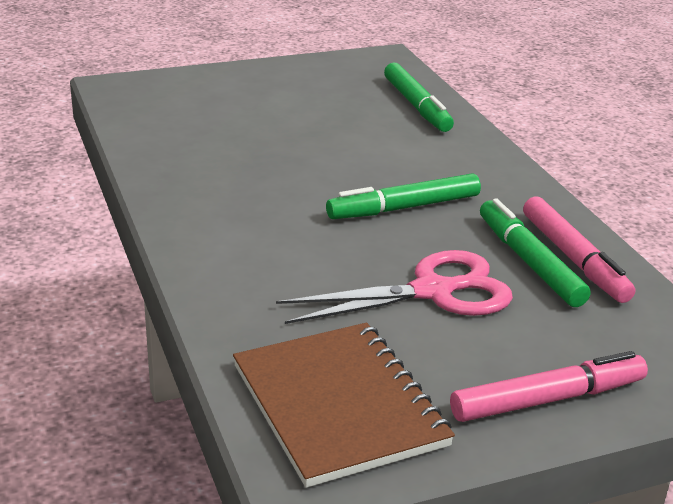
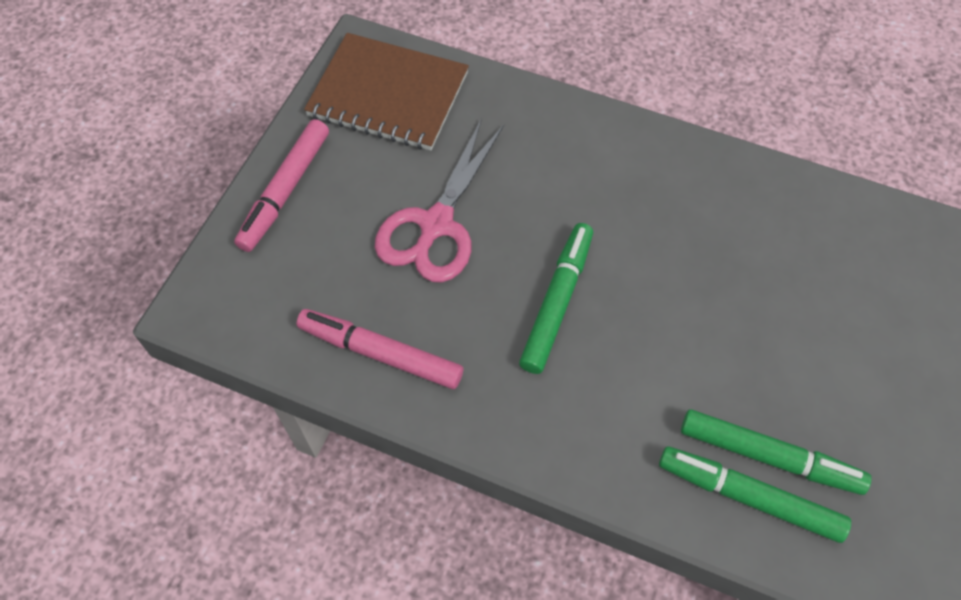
camera: 135 degrees right, 30 degrees up
(529, 262) = (407, 317): green marker -> green marker (768, 456)

